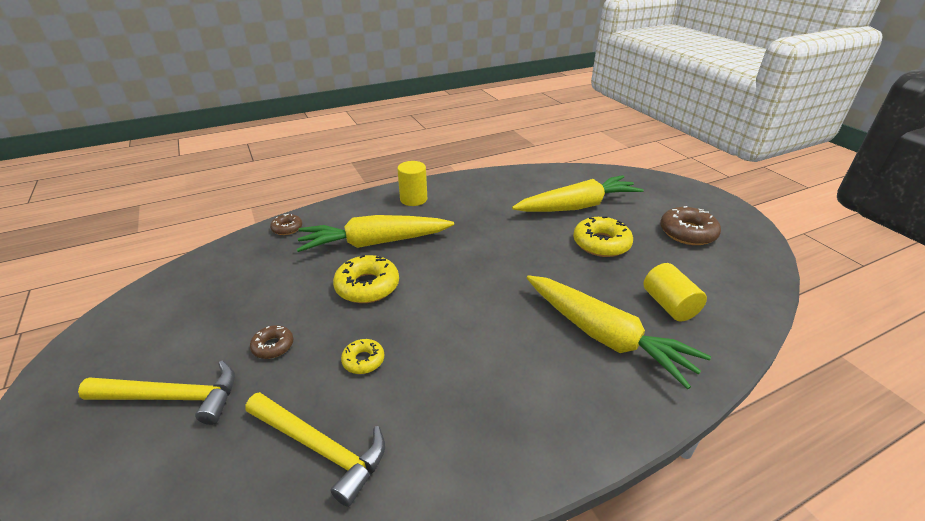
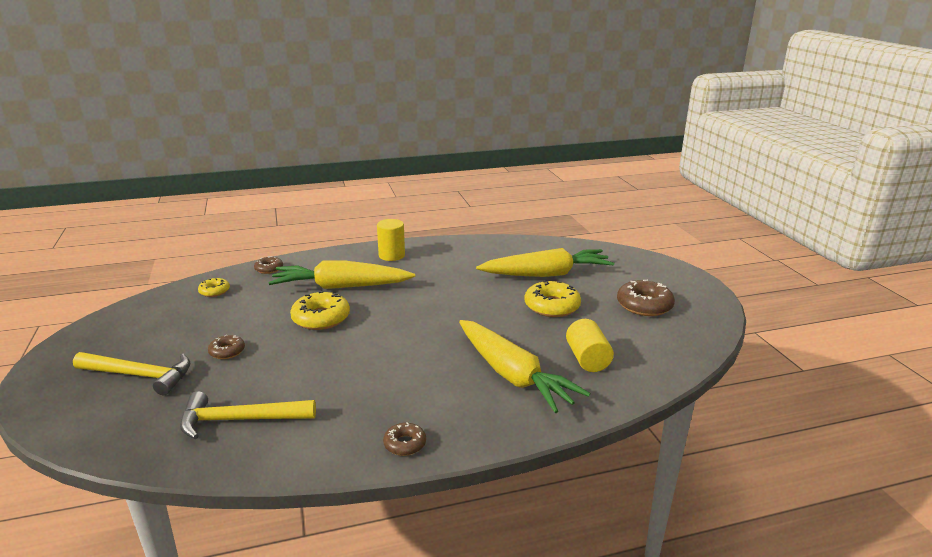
camera: 10 degrees right, 10 degrees down
(320, 448) = (240, 420): yellow hammer -> yellow hammer turned 135 degrees clockwise
(363, 360) = (296, 369): yellow donut -> yellow donut (214, 291)
(532, 454) = (405, 444): none -> brown donut

